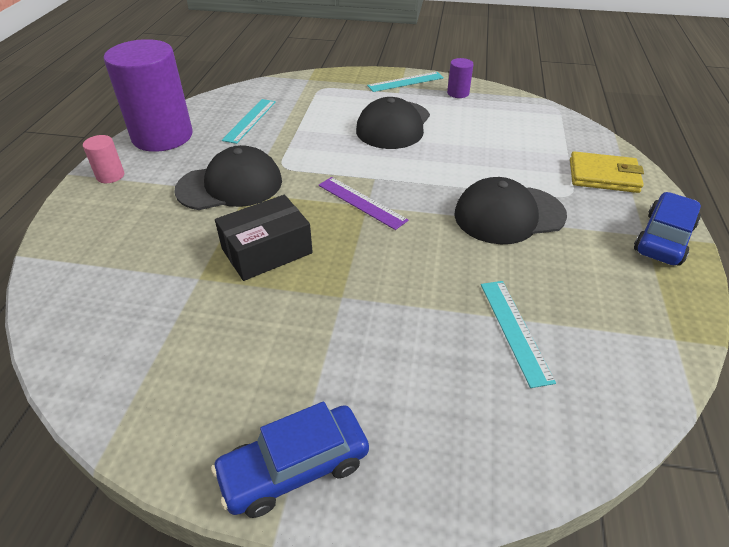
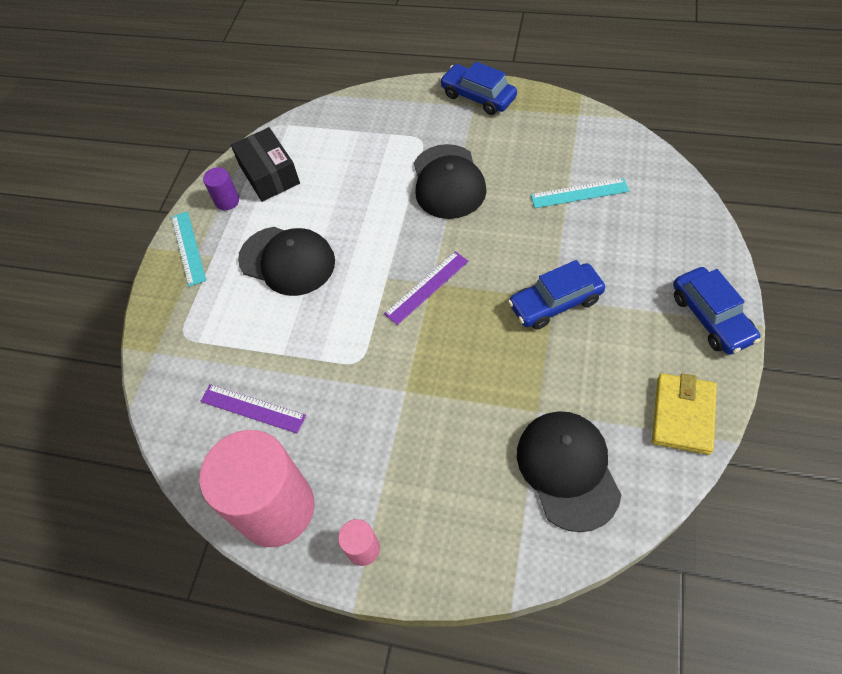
camera: 80 degrees left, 15 degrees up
(162, 136) = (276, 508): purple cylinder -> pink cylinder
(230, 185) = (392, 408): black cap -> black cap (567, 470)
(250, 120) = (252, 408): turquoise ruler -> purple ruler
(267, 251) = (499, 359): black box -> black box (269, 175)
(335, 297) = (555, 303): none -> blue car
(603, 176) = (395, 114): yellow wallet -> yellow wallet (683, 415)

